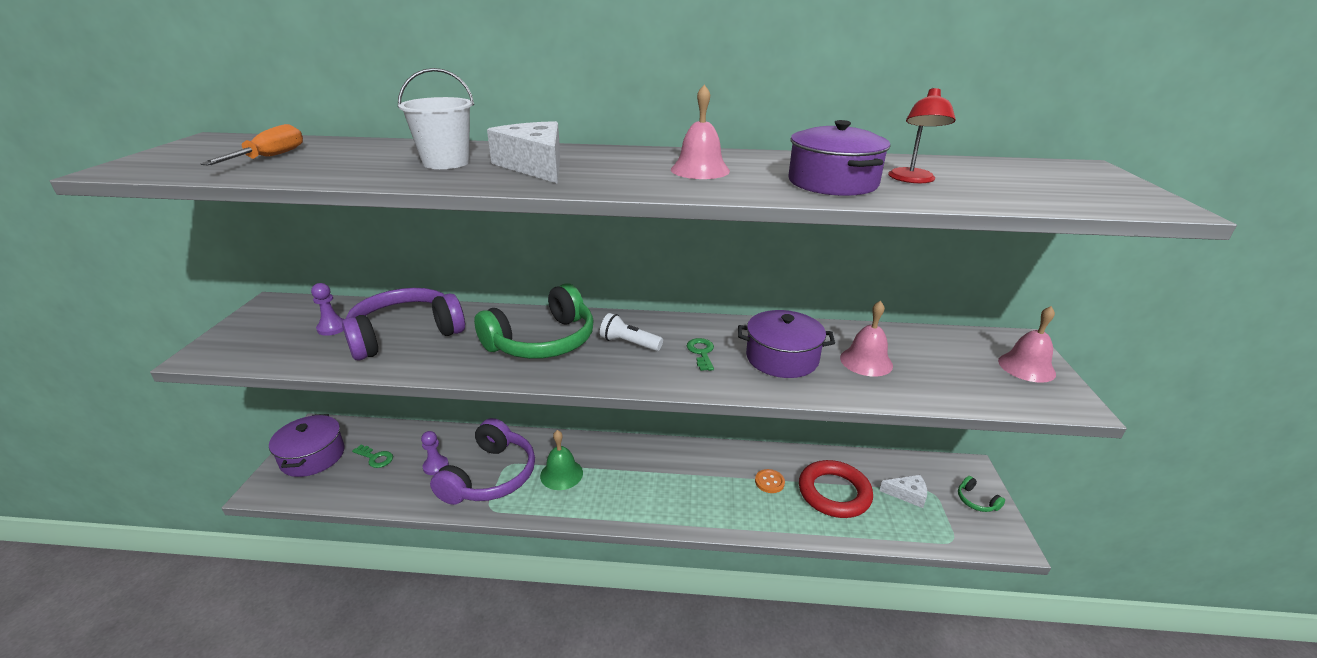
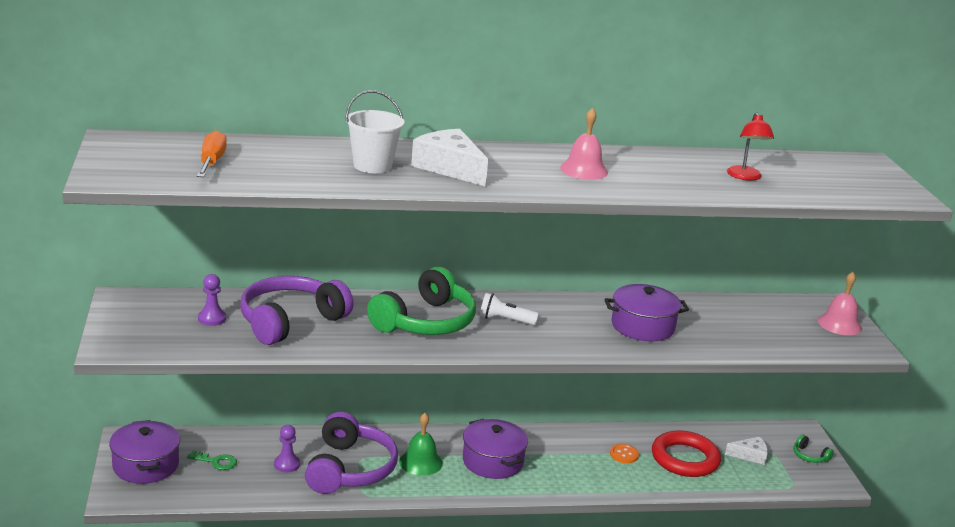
camera: 15 degrees left, 5 degrees down
(701, 352) = (572, 325): green key -> none
(832, 182) = (689, 181): purple pot -> purple pot (492, 461)
(866, 361) = (712, 326): pink bell -> none

